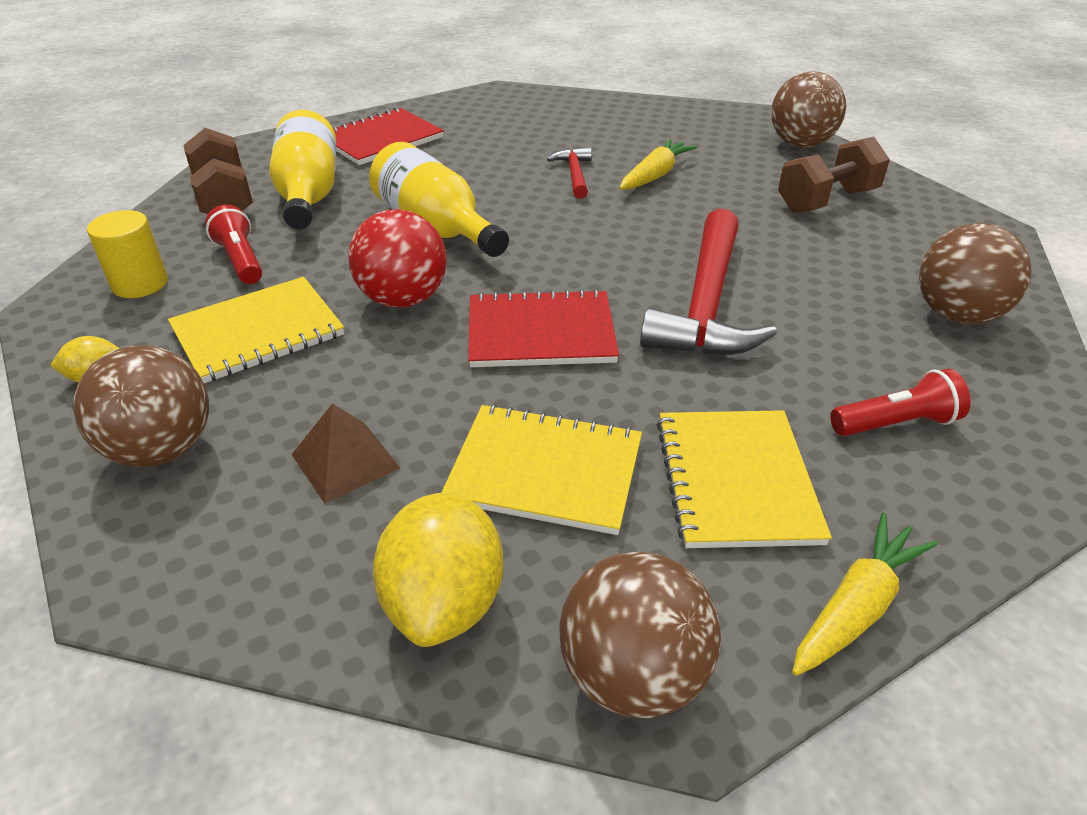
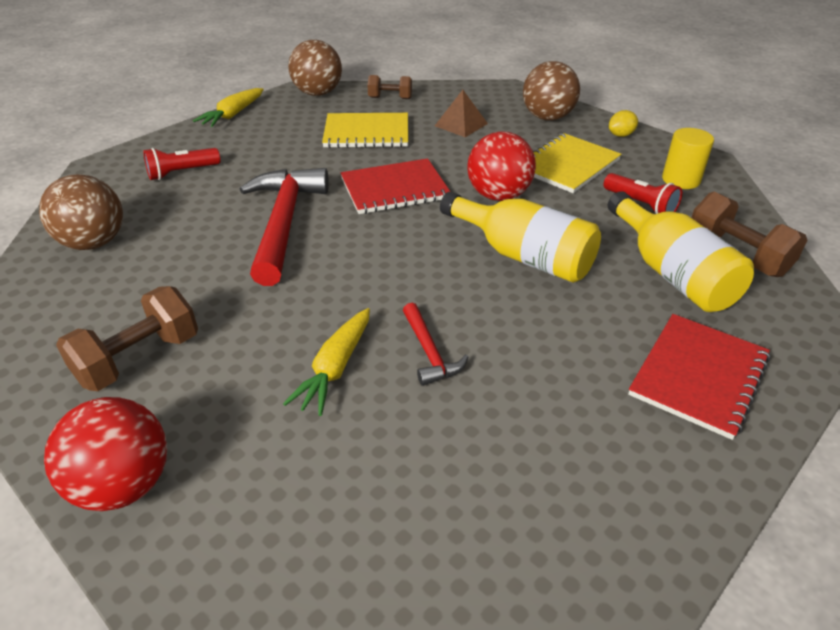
camera: 165 degrees right, 0 degrees up
(444, 602) = (390, 98): yellow lemon -> brown dumbbell
(736, 480) = (275, 141): yellow notebook -> none
(800, 144) = (124, 485): brown ball -> red ball

